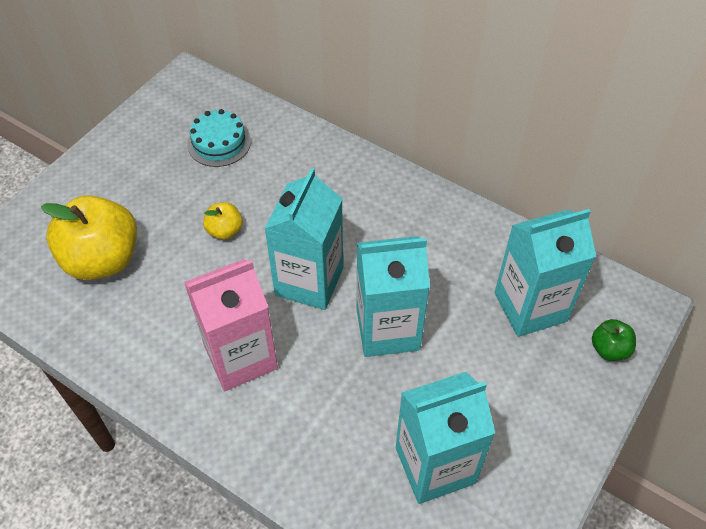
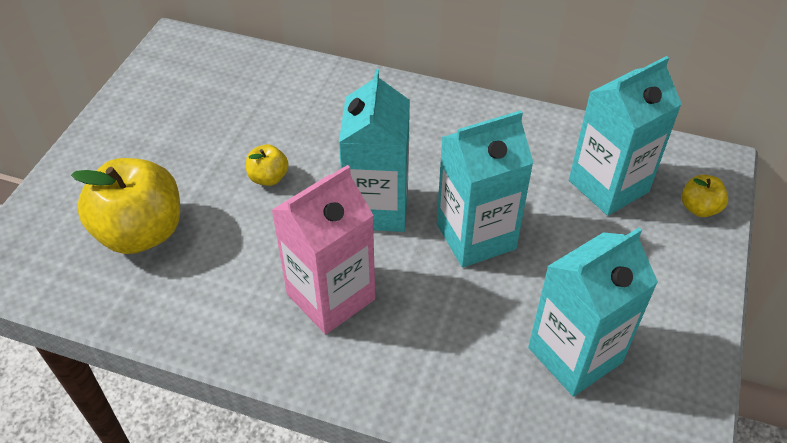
camera: 15 degrees left, 5 degrees down
(219, 143) = (232, 96): turquoise cake -> none
(609, 349) = (699, 208): green apple -> yellow apple

